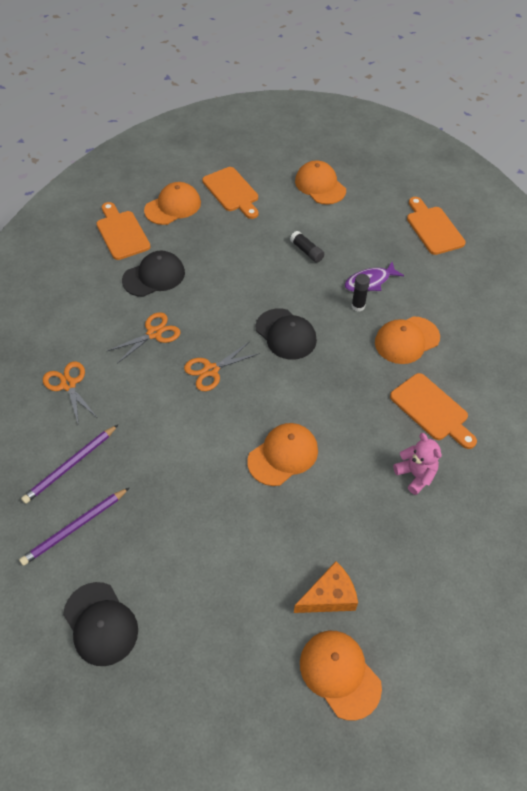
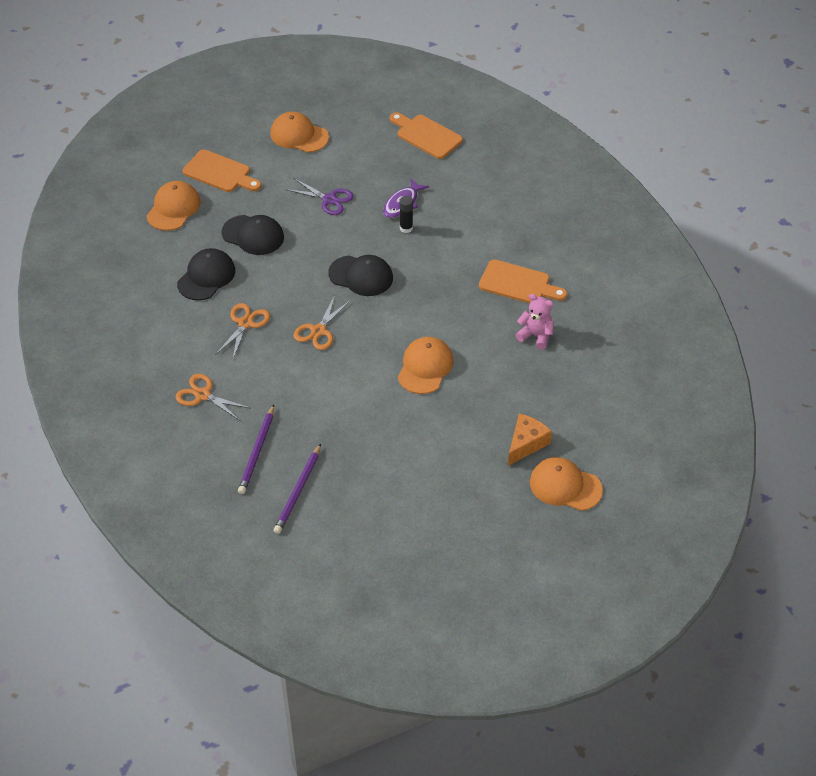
camera: 30 degrees left, 5 degrees down
(100, 624) = (371, 540): black cap -> black cap (253, 235)
(121, 233) = (143, 251): orange cutting board -> none
(307, 251) = (329, 199): black glue stick -> purple scissors
(406, 340) = (464, 239): orange cap -> none

